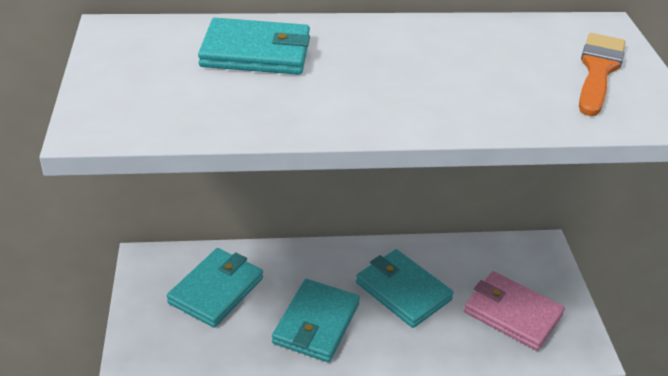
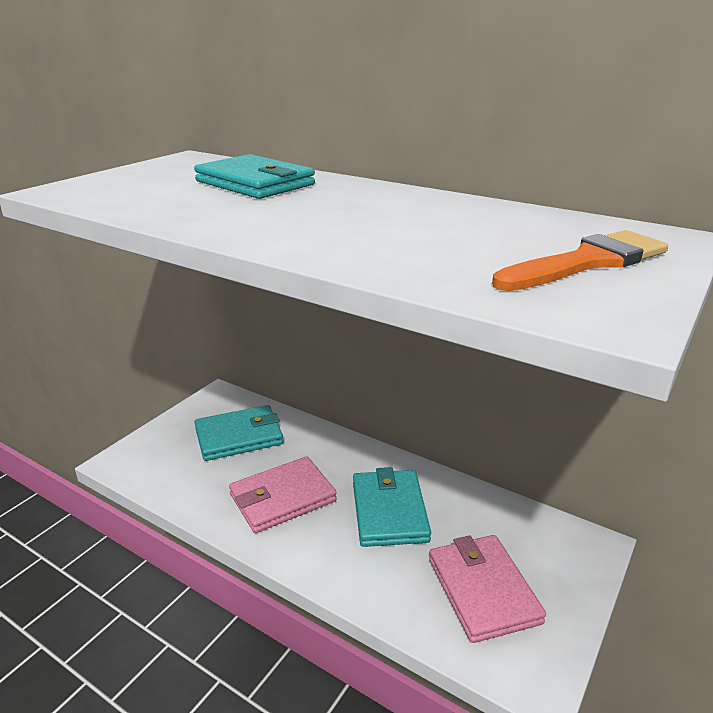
camera: 40 degrees right, 10 degrees down
(316, 323) = (282, 498): turquoise wallet -> pink wallet

